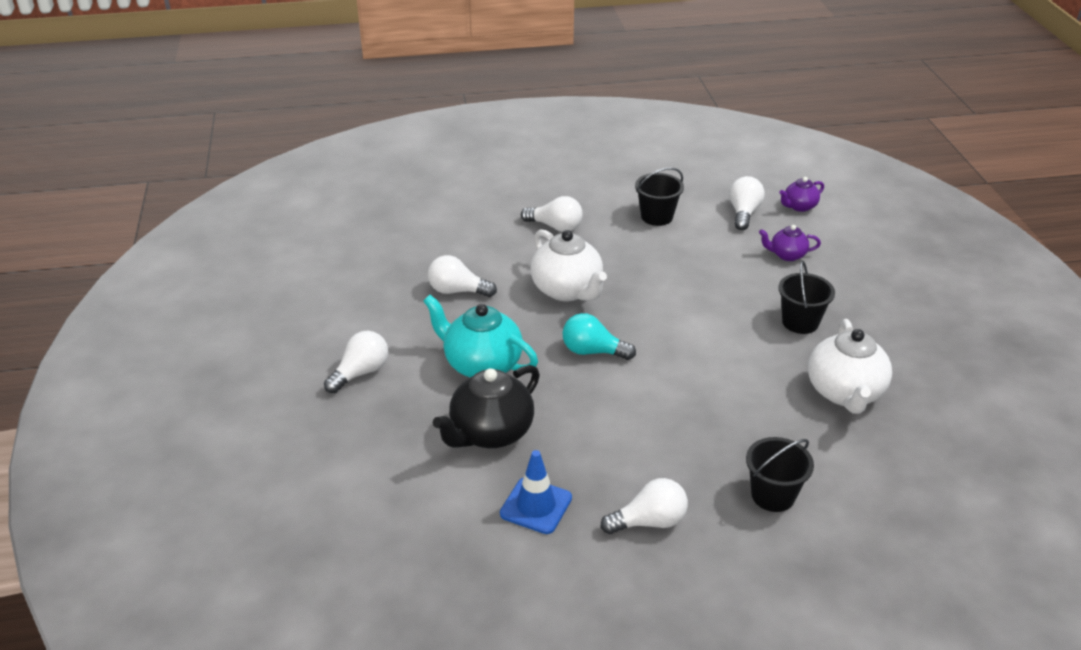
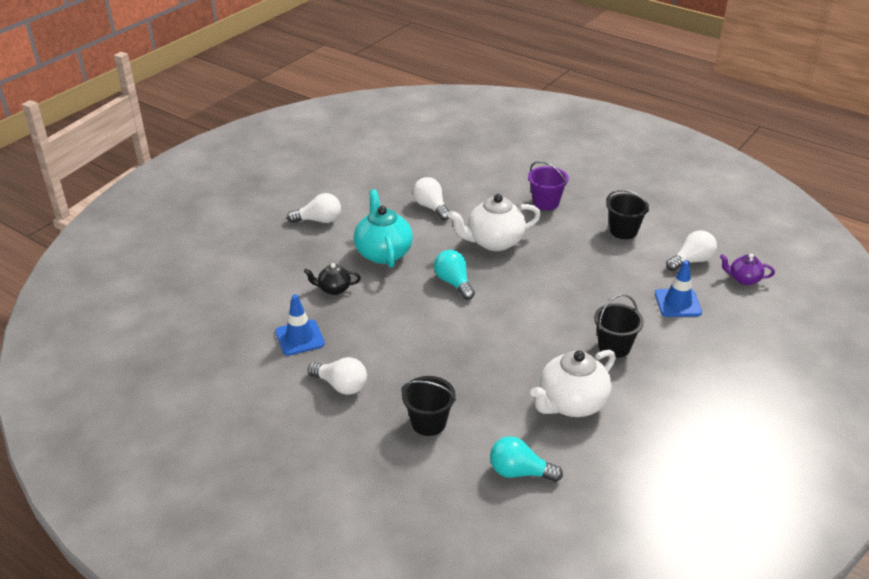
camera: 45 degrees right, 0 degrees up
(490, 433) = (333, 289): black teapot -> black teapot, size x0.54
(555, 227) = (545, 202): white light bulb -> purple bucket
(567, 290) = (494, 242): white teapot -> white teapot turned 60 degrees clockwise
(787, 255) = (677, 303): purple teapot -> blue traffic cone
(899, 480) = (519, 472): none -> turquoise light bulb

